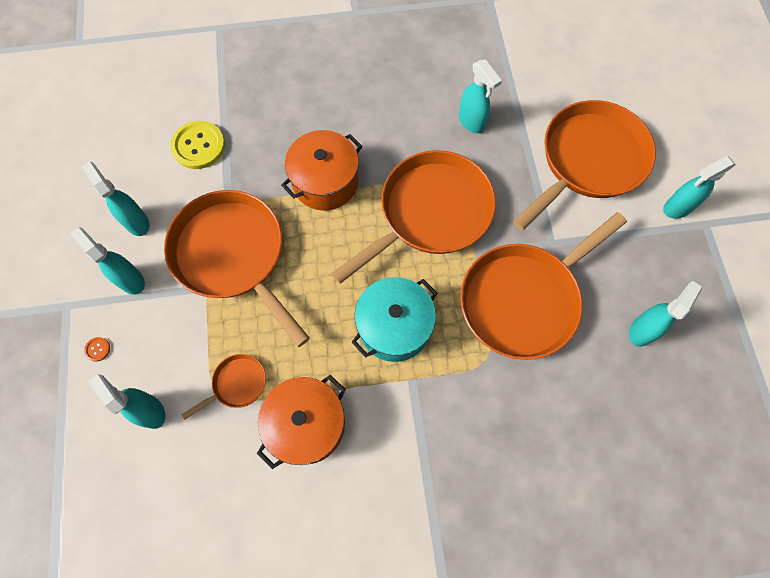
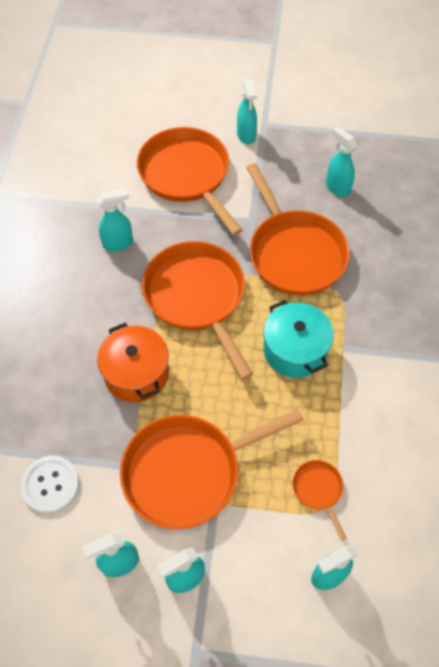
camera: 75 degrees left, 10 degrees down
(97, 349) = (253, 622): orange button -> none
(198, 146) = (50, 485): yellow button -> white button
(307, 424) = (366, 438): orange pot -> none

